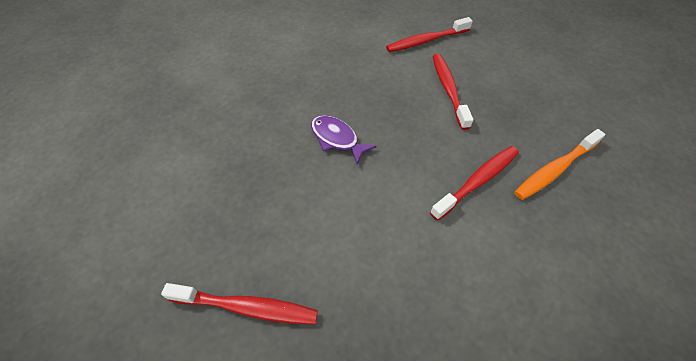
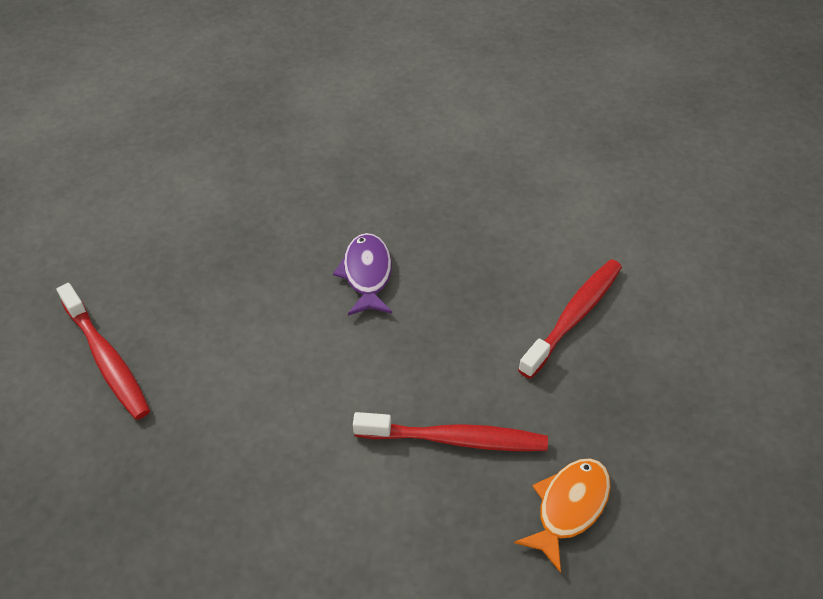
camera: 45 degrees right, 5 degrees down
(426, 41) = (635, 236): red toothbrush -> none
(554, 169) = (569, 508): orange toothbrush -> orange fish

